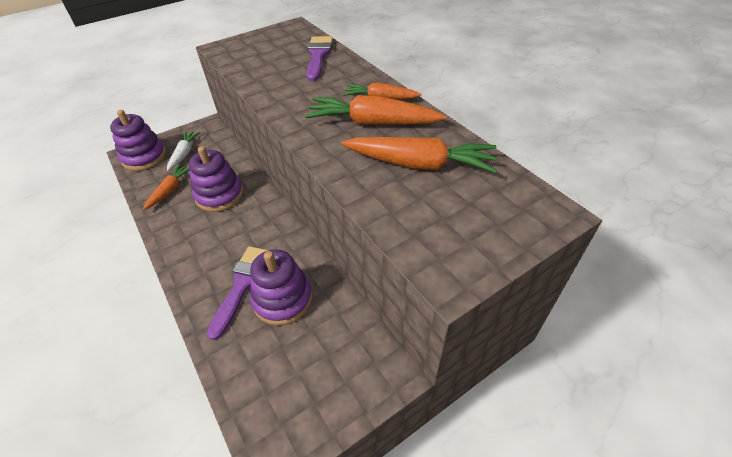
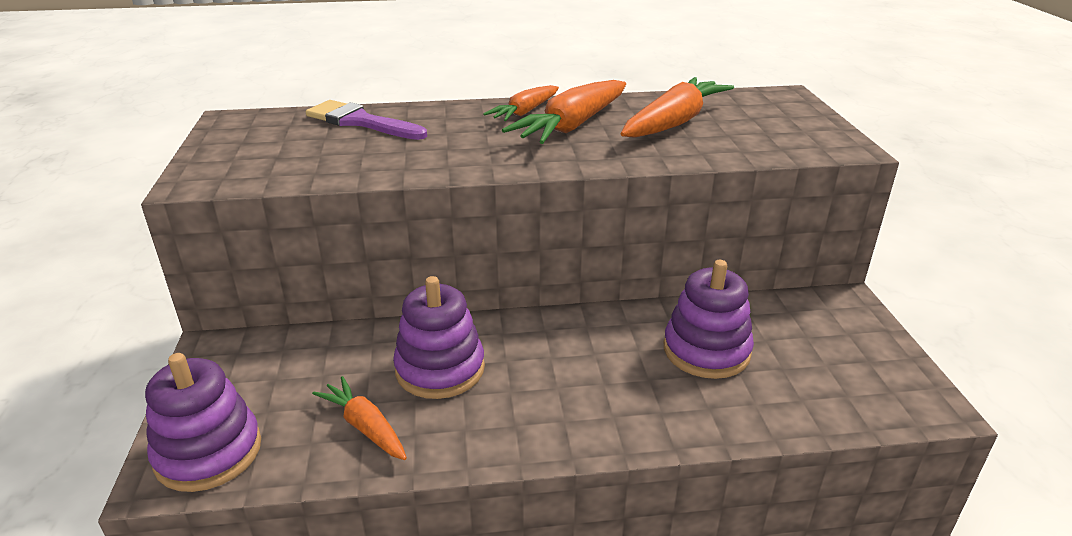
camera: 65 degrees left, 15 degrees down
(184, 154) = (269, 393): white carrot -> none
(242, 284) = (660, 381): purple brush -> none

